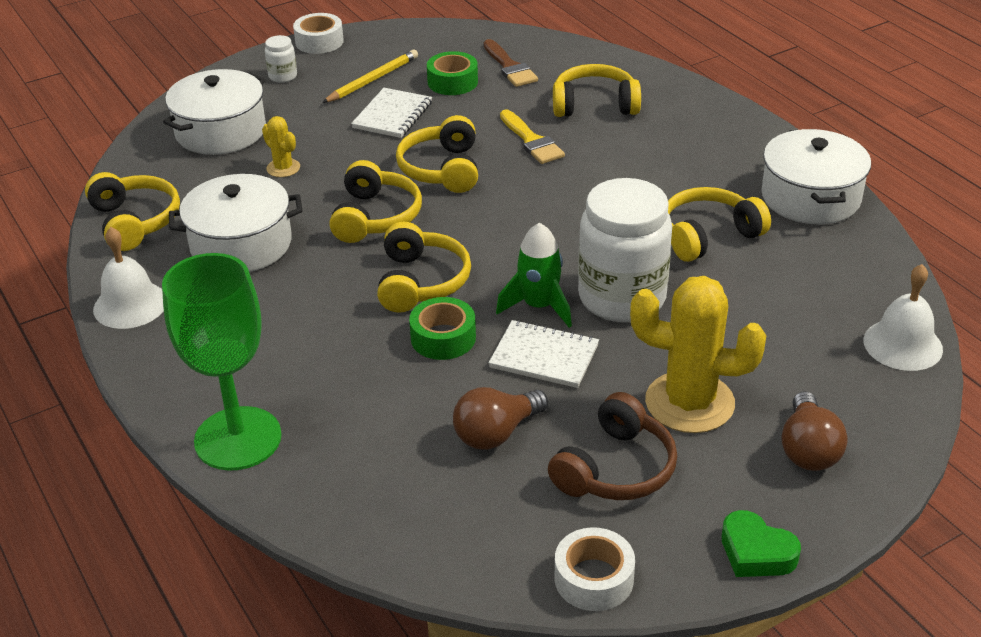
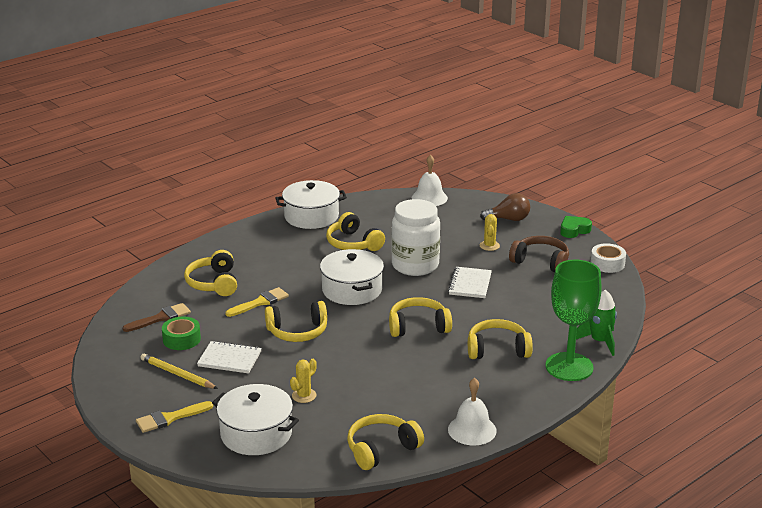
camera: 100 degrees left, 10 degrees down
(241, 244) = (397, 397): white pot -> white pot (352, 290)
(283, 76) = (170, 418): white jar -> yellow brush
(319, 41) = (112, 409): white tape -> none
(375, 217) = (356, 350): yellow headphones -> yellow headphones (497, 349)
(443, 338) = (465, 314): green tape -> none
(496, 433) = (531, 293): brown light bulb -> none
(539, 306) = (429, 288): green rocket -> green rocket (599, 341)
(689, 403) = (489, 246): yellow cactus -> yellow cactus, size x0.48
(756, 552) = (574, 230): green heart -> green heart turned 150 degrees counterclockwise

